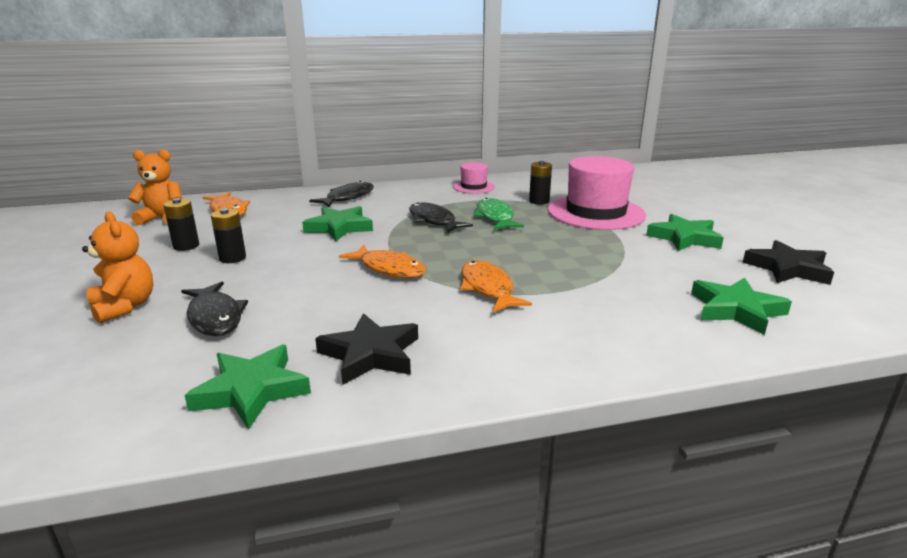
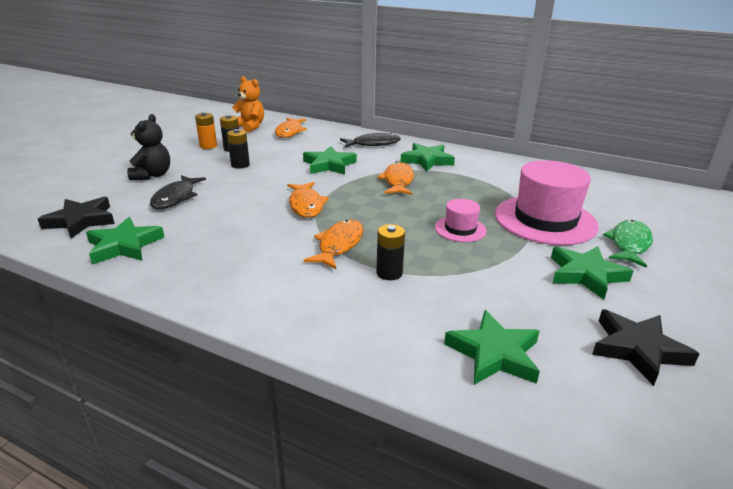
camera: 40 degrees right, 5 degrees up
(124, 307) = (152, 175): orange teddy bear -> black teddy bear
(144, 252) = (208, 146): none -> orange battery
(371, 354) = (202, 254): black star -> black star (81, 221)
(426, 197) = (427, 160): none -> green star
(434, 221) = (398, 181): black fish -> orange fish
(473, 187) = (481, 163): pink hat -> pink hat (460, 229)
(495, 217) = (449, 194): green fish -> green fish (629, 244)
(539, 201) = (513, 192): black battery -> black battery (389, 273)

